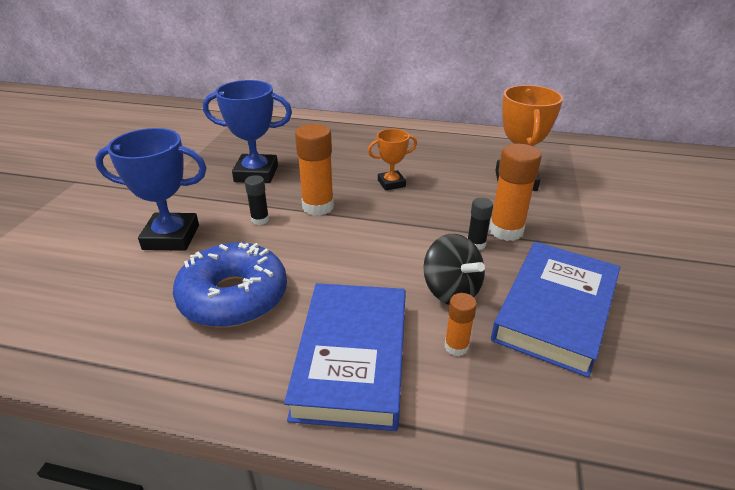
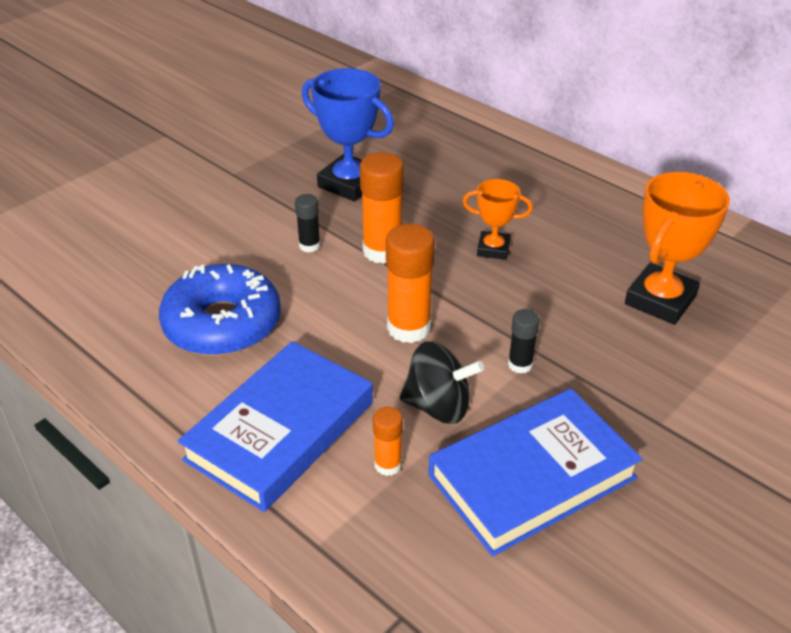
camera: 30 degrees right, 5 degrees up
(171, 237) = (211, 235): blue trophy -> none
(451, 291) = (438, 406): black spinning top -> black spinning top turned 75 degrees counterclockwise
(506, 231) = (574, 362): orange glue stick -> orange glue stick (409, 328)

